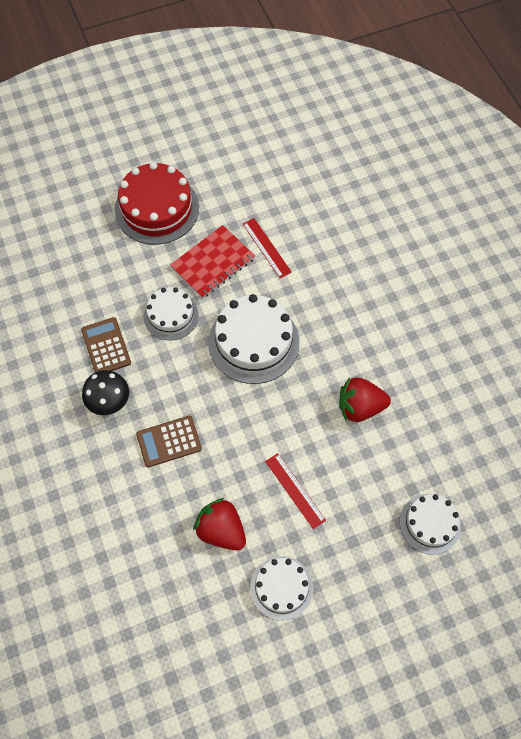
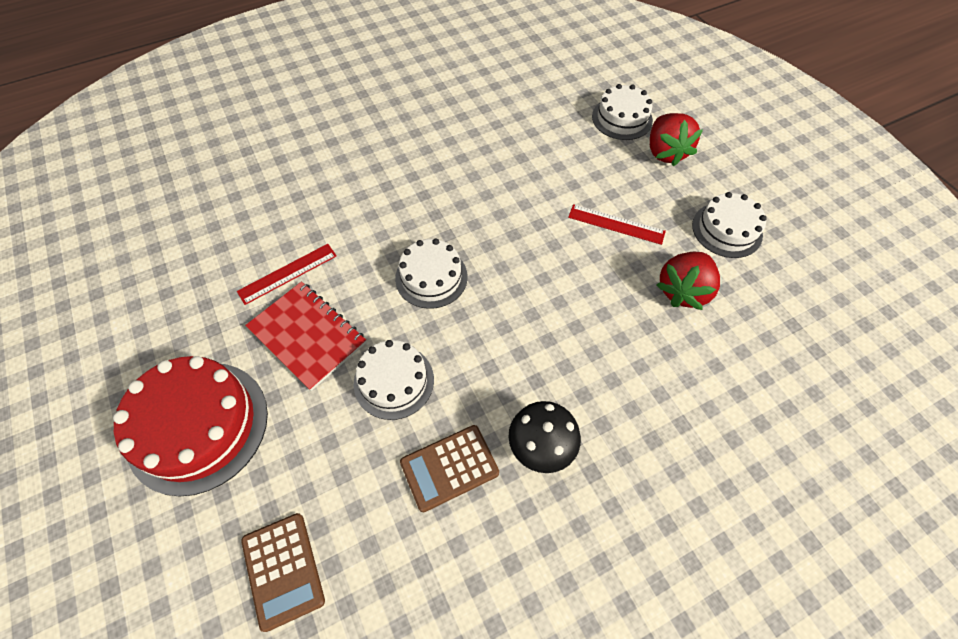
camera: 95 degrees left, 5 degrees down
(169, 441) = (585, 360): brown calculator -> brown calculator (283, 570)
(254, 342) = (431, 277): white cake -> white cake, size x0.61
(295, 490) = (616, 224): red ruler -> red ruler turned 60 degrees clockwise
(360, 407) = (506, 172): red strawberry -> red strawberry (665, 152)

